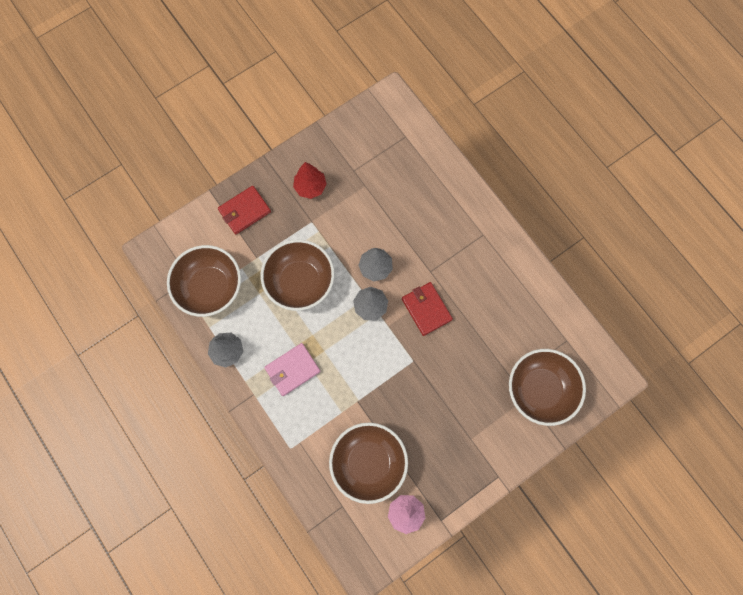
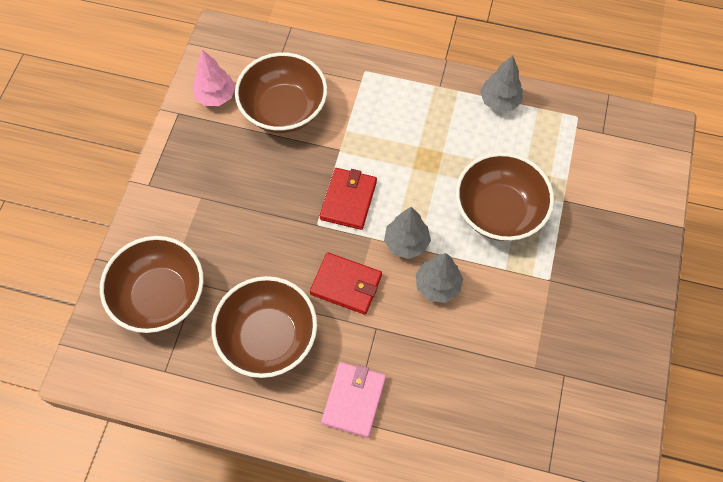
camera: 140 degrees right, 10 degrees down
(210, 287) = (576, 140): brown bowl -> brown bowl (268, 337)
(244, 211) = (626, 235): red wallet -> red wallet (348, 200)
(292, 370) = (425, 130): pink wallet -> pink wallet (354, 400)
(310, 187) = (589, 316): red tree -> none

